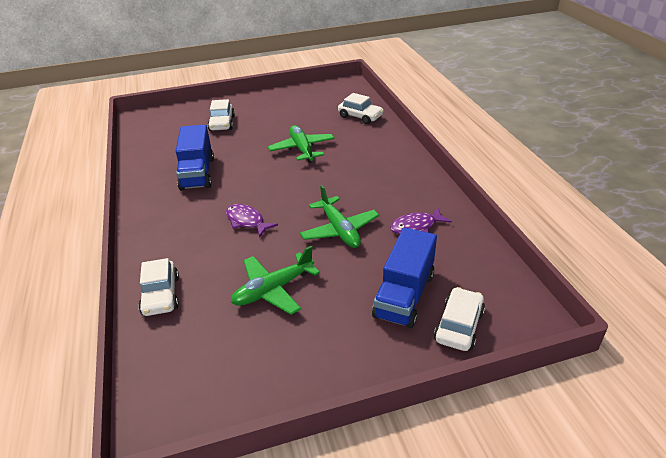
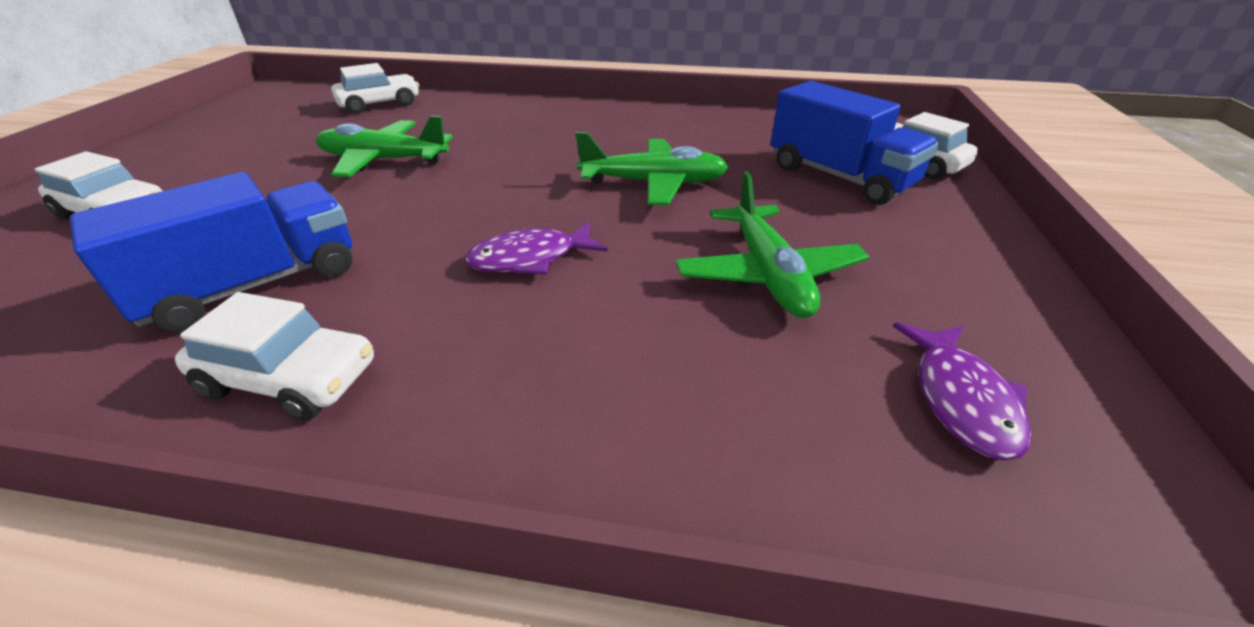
camera: 65 degrees left, 0 degrees up
(161, 295) = (694, 443): white car -> white car (290, 379)
(197, 173) = (254, 285): blue truck -> blue truck turned 60 degrees counterclockwise
(416, 227) = (699, 137): purple fish -> purple fish (961, 399)

